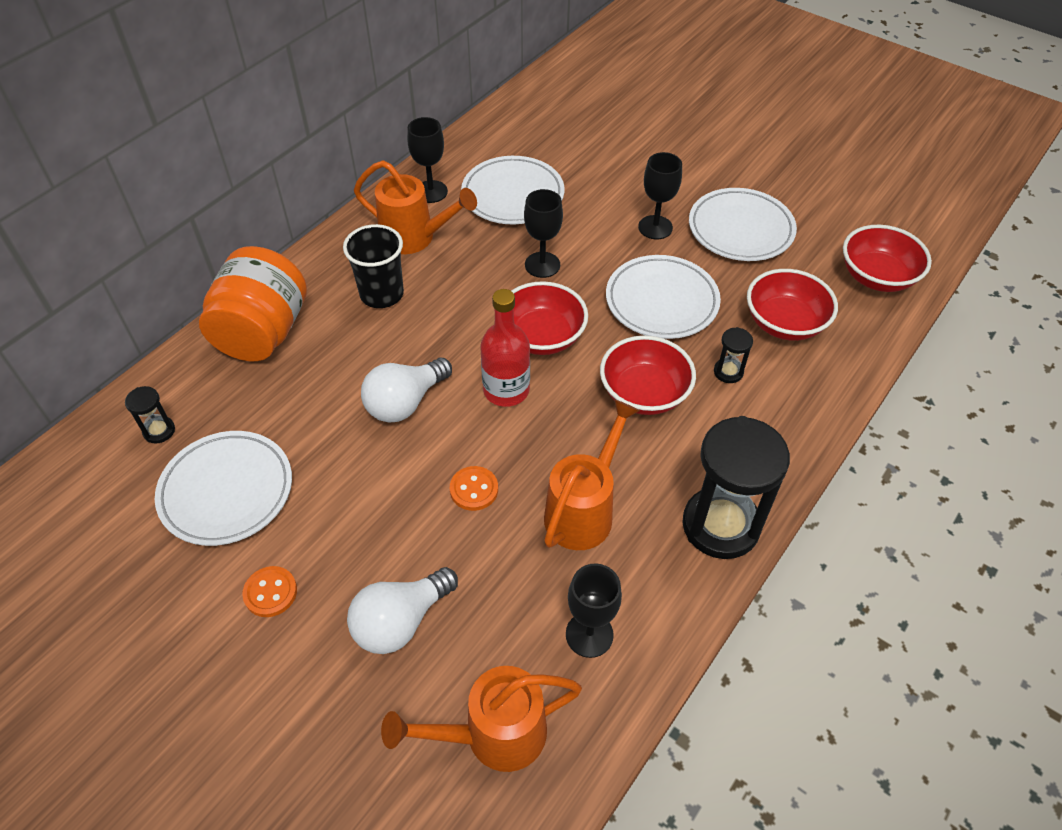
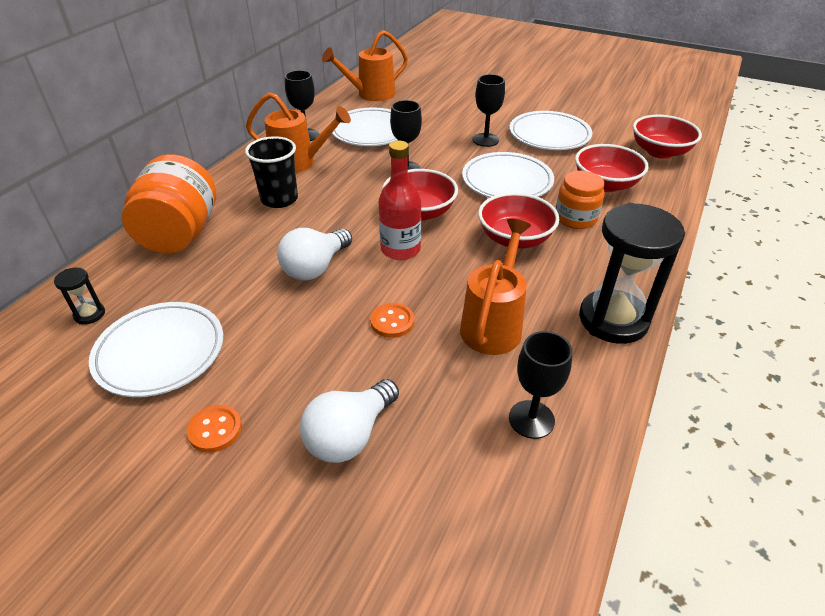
camera: 10 degrees left, 10 degrees down
(493, 734) = (468, 522): orange watering can -> orange watering can (371, 94)
(728, 372) = (575, 218): black hourglass -> orange jar

